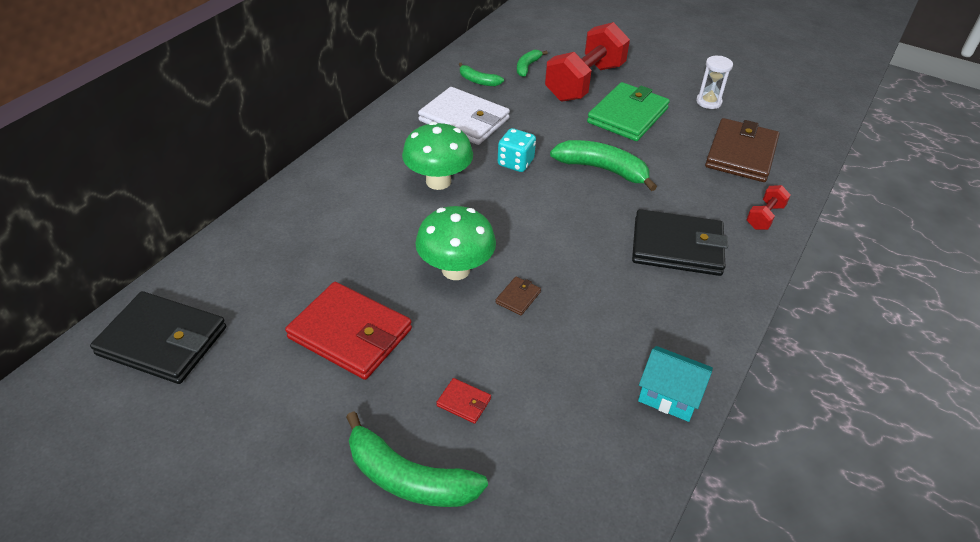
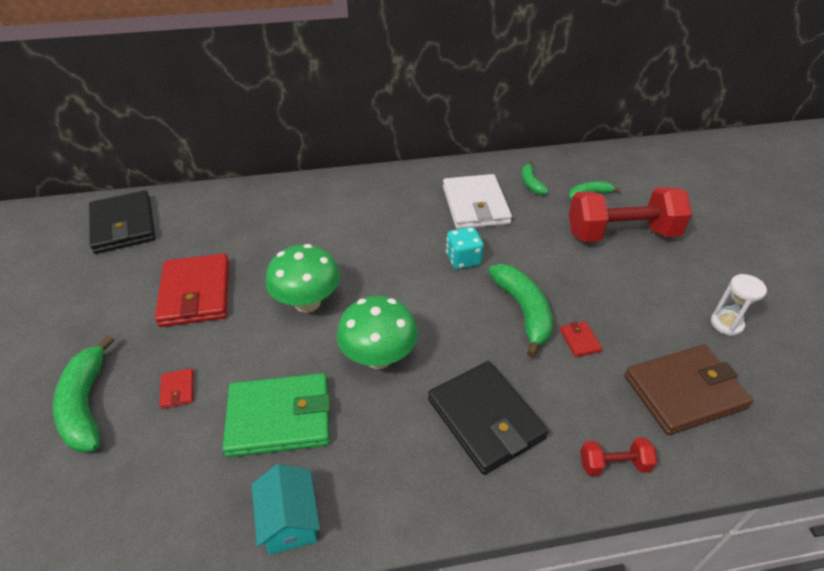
camera: 50 degrees right, 0 degrees up
(438, 181) = (390, 236): green mushroom -> green mushroom (378, 357)
(518, 297) = (312, 353): brown wallet -> none
(628, 115) = (618, 284): green wallet -> green wallet (279, 418)
(657, 164) = (580, 340): none -> red wallet

